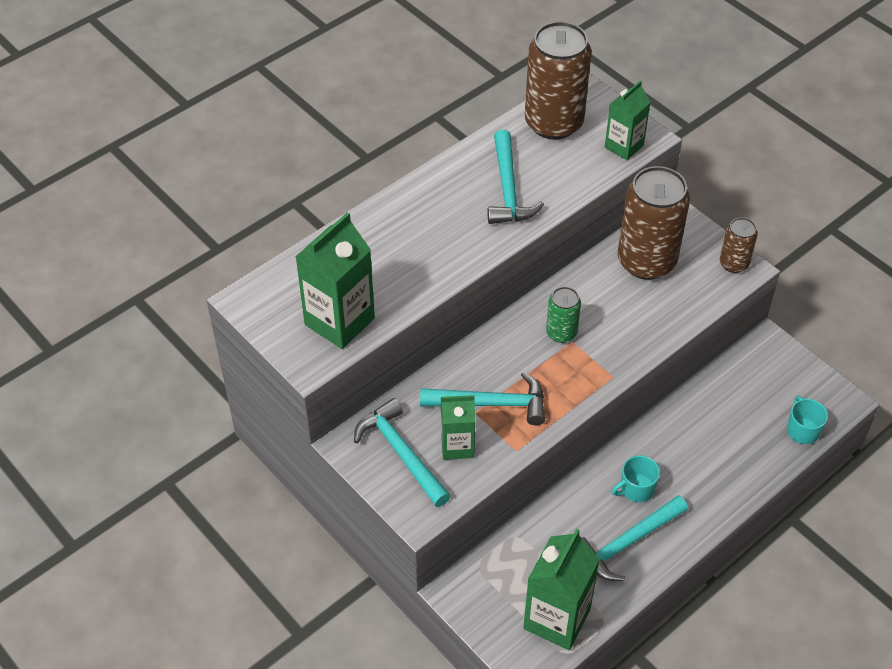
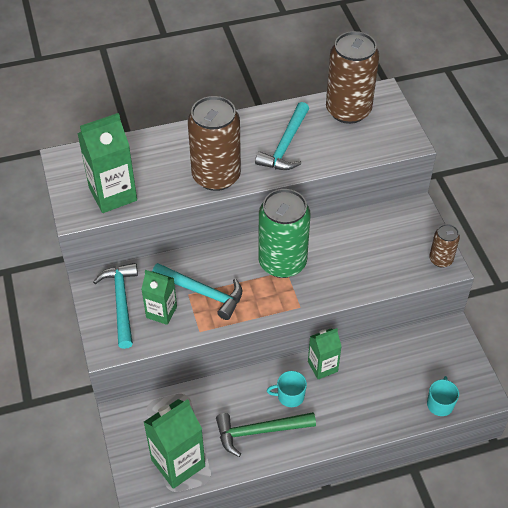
camera: 25 degrees right, 0 degrees up
(561, 333) = (282, 262): green can -> green can, size x2.00
(624, 146) = (389, 143): green carton -> green carton (322, 366)
(626, 543) = (259, 431): turquoise hammer -> green hammer
(646, 261) = (376, 235): brown can -> brown can (216, 176)

